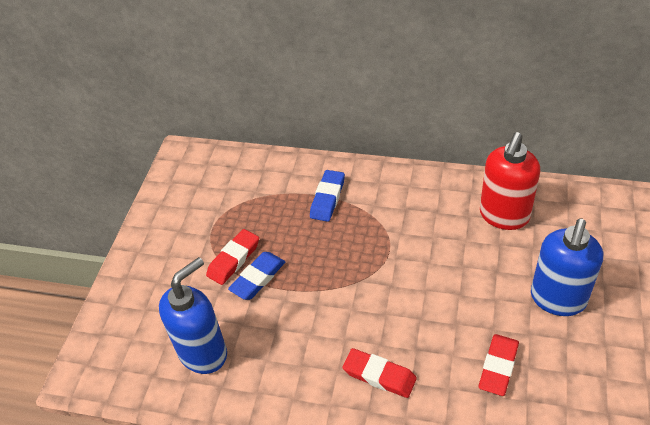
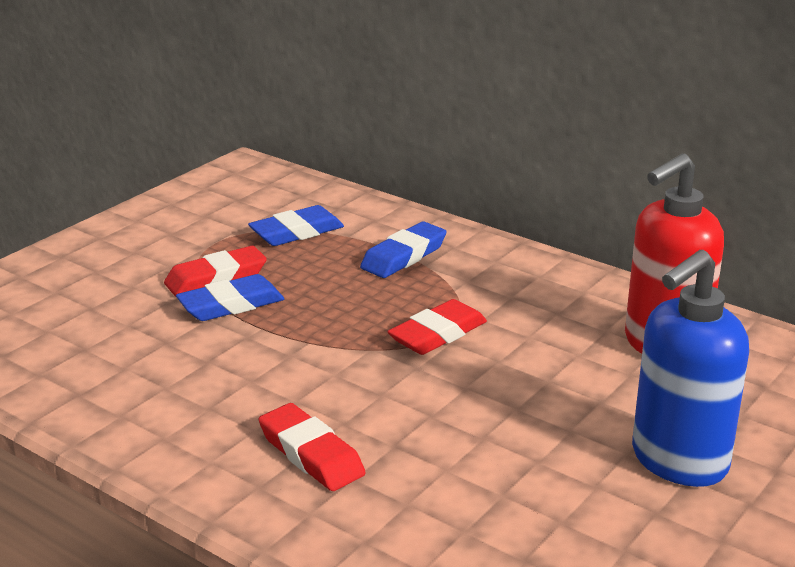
camera: 20 degrees right, 20 degrees down
(203, 353) = (87, 353): blue soap dispenser -> none
(253, 201) = (296, 232): none -> blue eraser
(498, 367) = (509, 505): red eraser -> red eraser (437, 334)

